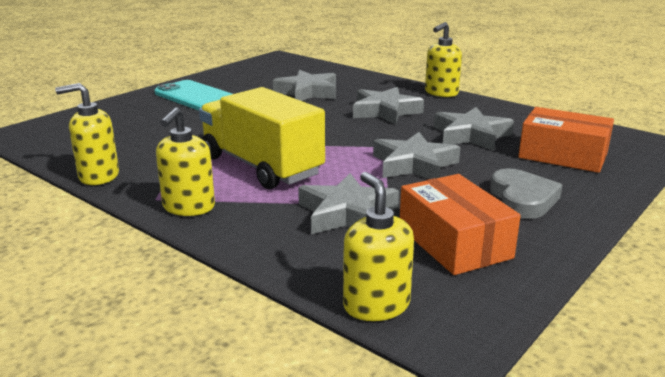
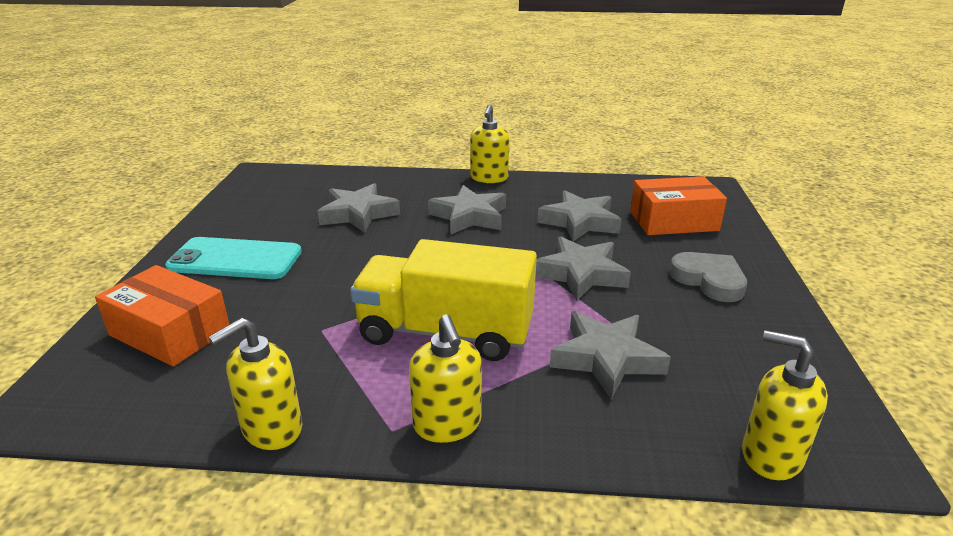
camera: 35 degrees left, 5 degrees up
(454, 242) = (727, 351): orange box -> orange box (170, 332)

